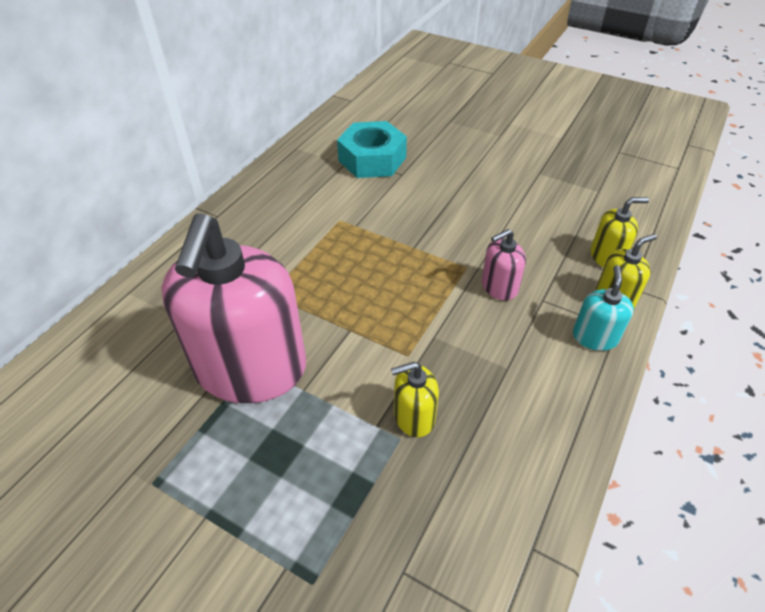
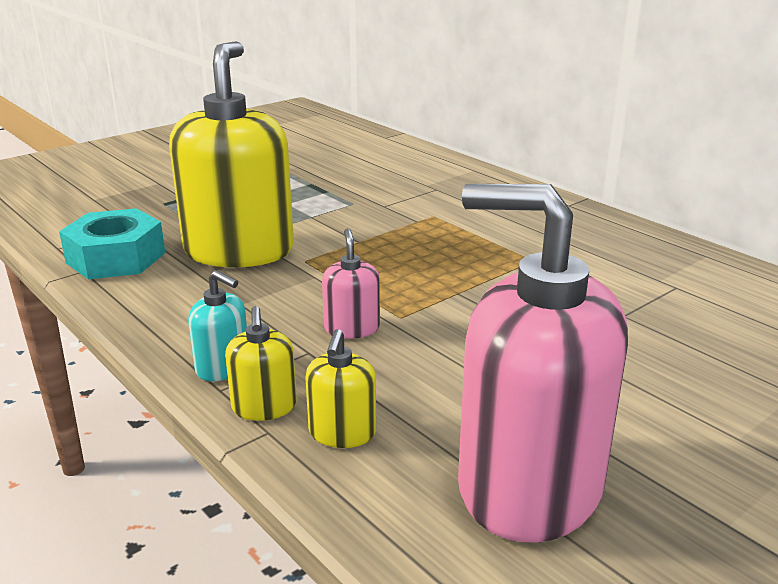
camera: 110 degrees right, 20 degrees down
(251, 369) = (350, 201): pink soap dispenser -> pink soap dispenser (529, 486)
(372, 159) = (667, 300): turquoise nut -> turquoise nut (116, 258)
(414, 416) = (239, 250): yellow soap dispenser -> yellow soap dispenser, size x2.36

